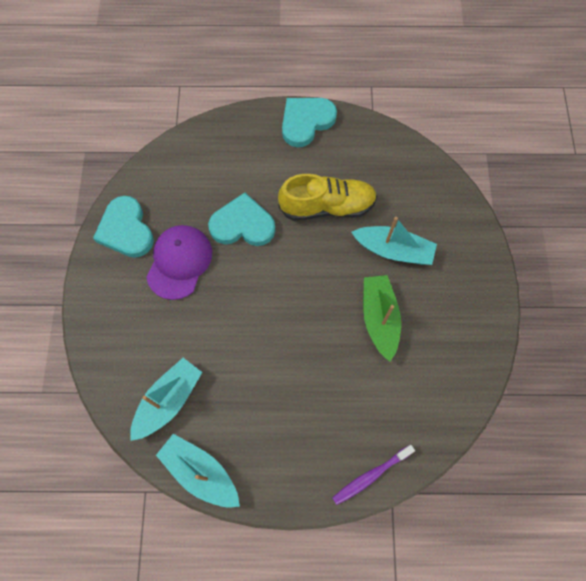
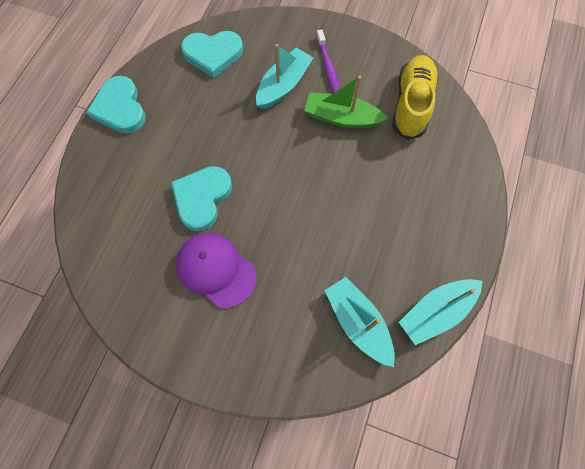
camera: 70 degrees left, 0 degrees up
(126, 230) = (154, 314): turquoise heart -> turquoise heart (213, 54)
(327, 207) = (218, 121): yellow shoe -> yellow shoe (411, 105)
(371, 476) = (474, 172): purple toothbrush -> purple toothbrush (328, 67)

